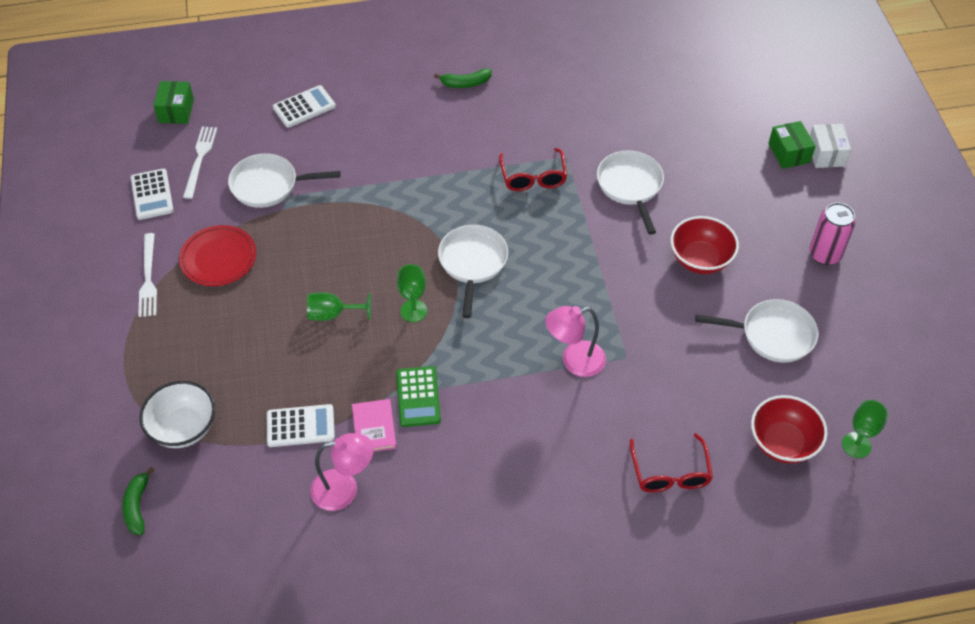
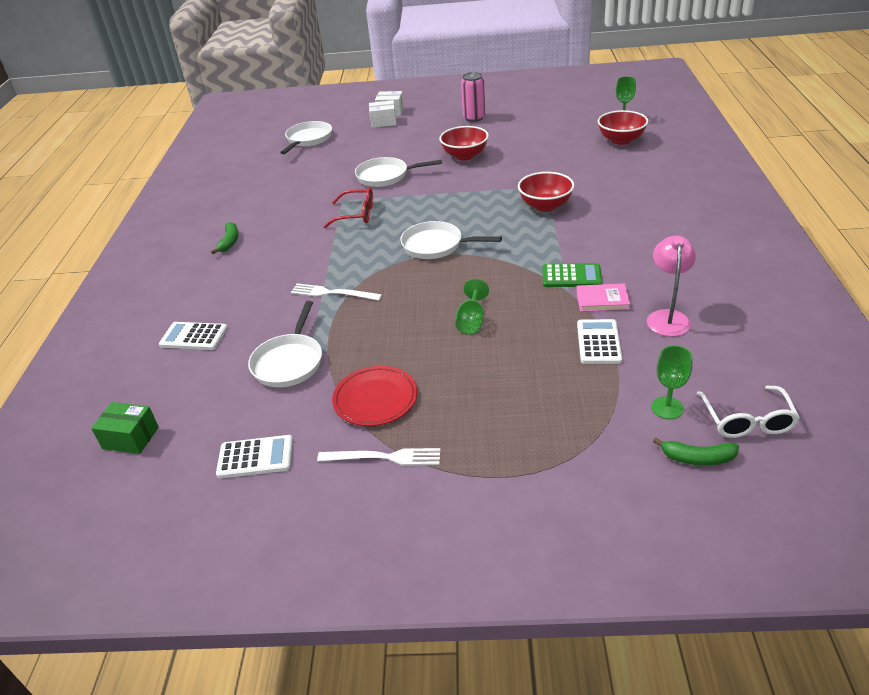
camera: 75 degrees left, 15 degrees down
(183, 428) = (597, 423): white bowl -> none
(184, 550) = (747, 420): none -> white glasses
(200, 159) = (222, 416): white fork -> white fork (332, 293)
(304, 107) = (194, 337): white calculator -> white calculator turned 60 degrees counterclockwise
(413, 311) = (479, 276): green goblet -> green goblet (667, 408)
(574, 361) = (545, 206): pink lamp -> red bowl
(670, 472) = (644, 176): red glasses -> none
(772, 335) = (535, 137): white pan -> white pan (308, 139)
(789, 153) = (383, 122): green box -> white box

